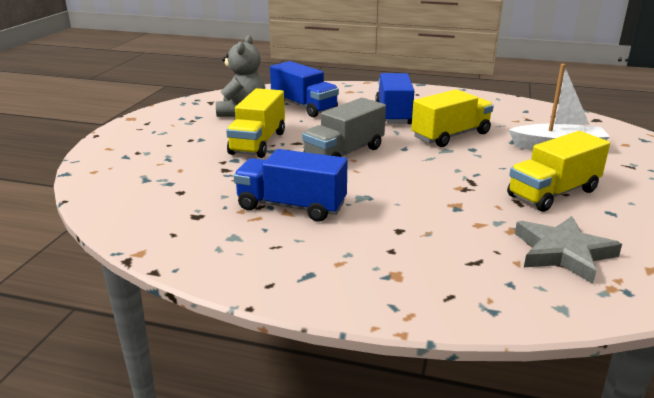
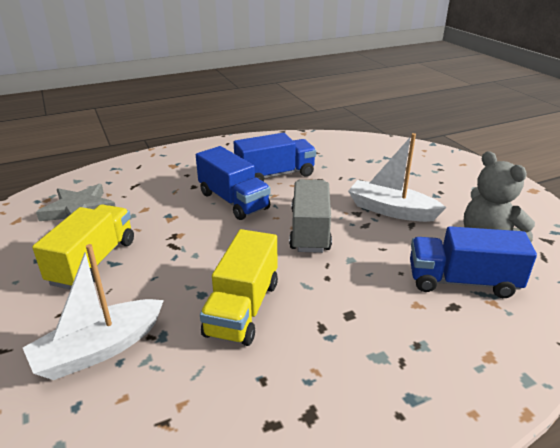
camera: 140 degrees right, 5 degrees up
(258, 143) = (391, 210): yellow truck -> white boat
(393, 114) = (352, 321): blue truck -> blue truck (233, 201)

